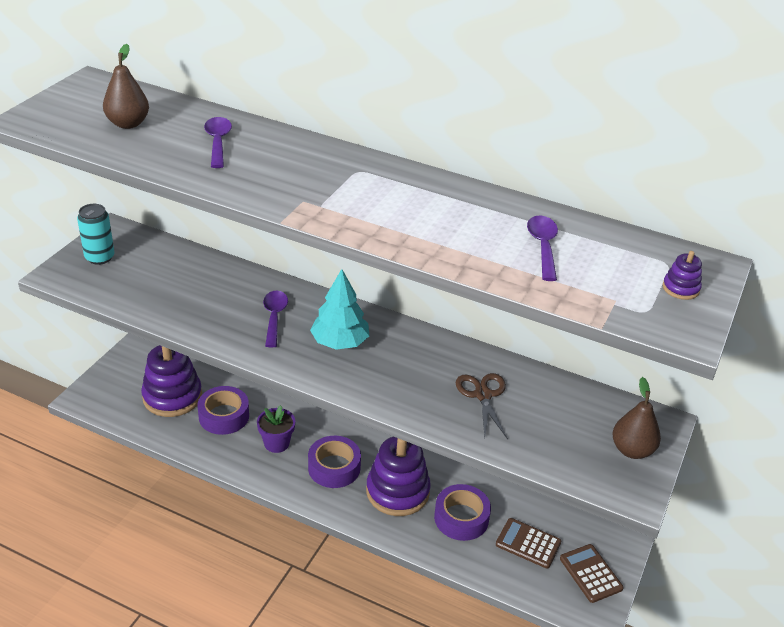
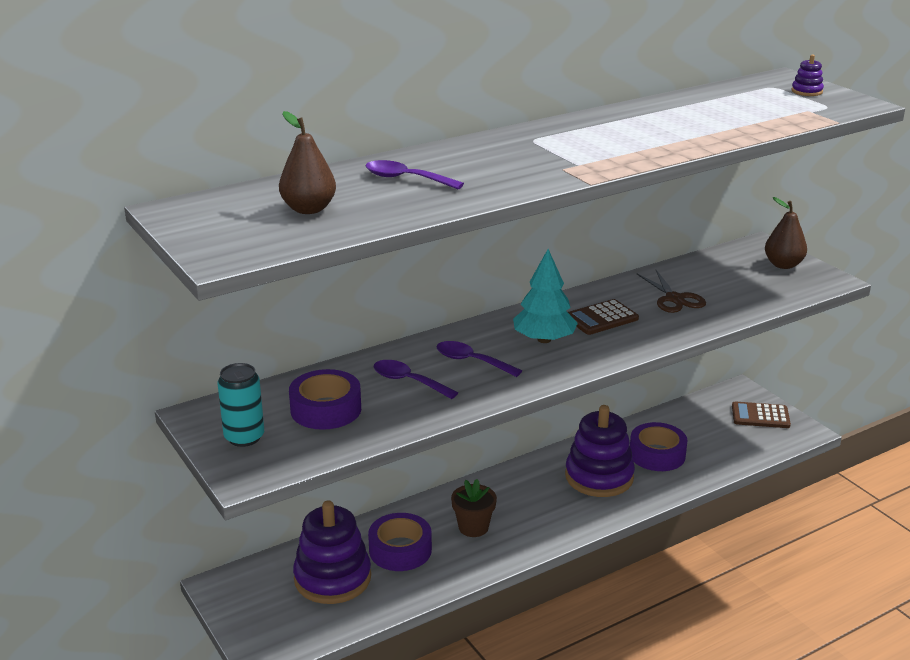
camera: 55 degrees left, 10 degrees down
(276, 443) = (473, 527): purple flower pot -> brown flower pot
(334, 468) = (538, 503): purple tape -> purple tape (326, 409)
(483, 395) = (674, 299): brown scissors -> brown scissors turned 135 degrees counterclockwise
(528, 543) = (709, 432): brown calculator -> brown calculator (601, 318)
(543, 246) = (717, 112): purple spoon -> purple spoon (408, 381)

